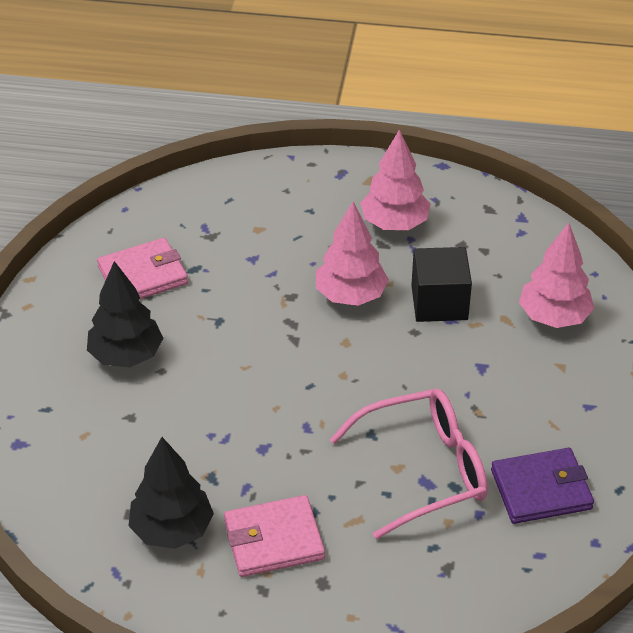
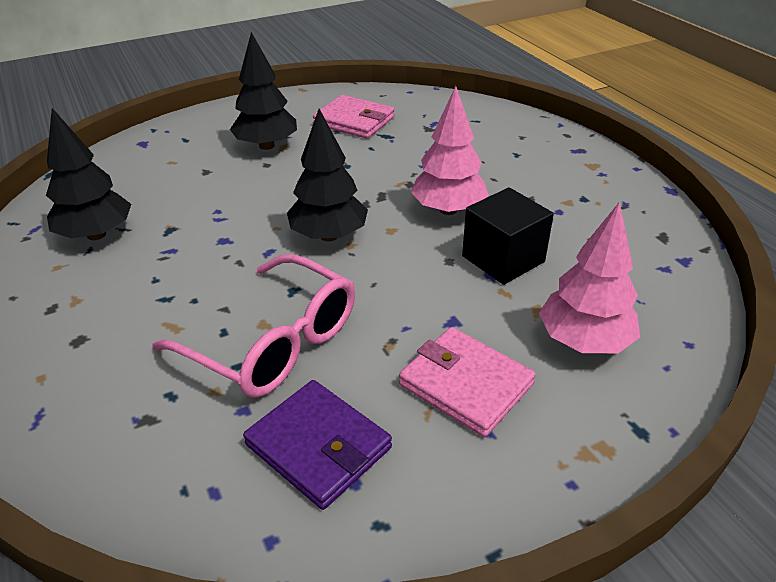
camera: 55 degrees right, 5 degrees down
(274, 540) = (116, 289): pink wallet -> pink wallet (465, 384)
(319, 381) = (329, 236): none -> black tree
(394, 223) = (563, 196): pink tree -> none

